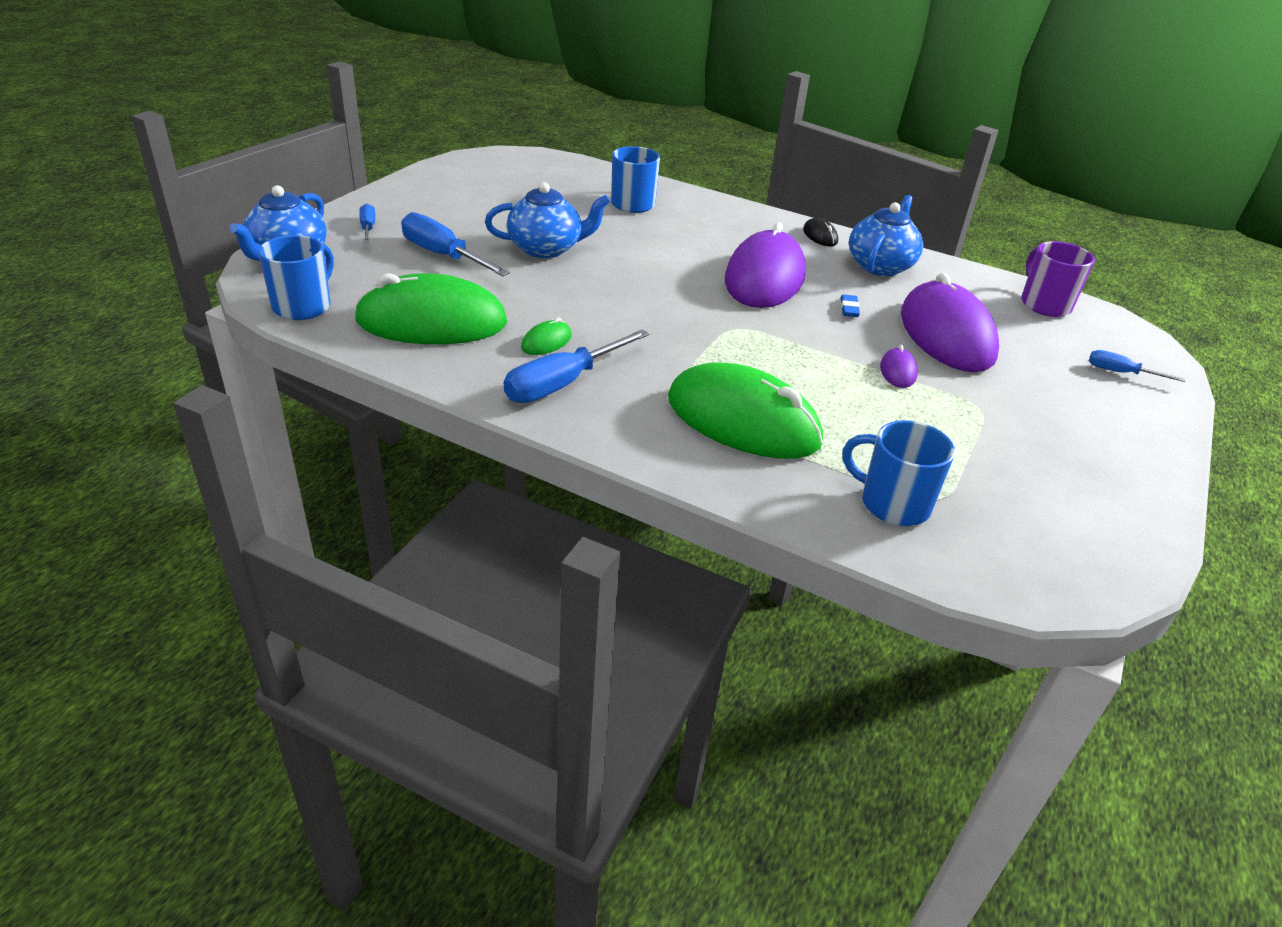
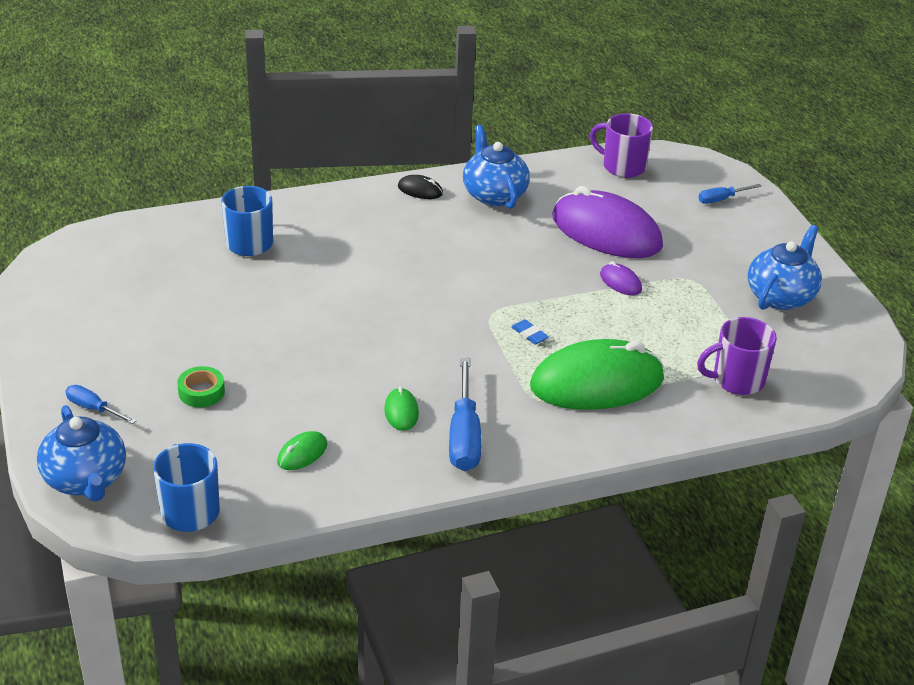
camera: 45 degrees left, 0 degrees up
(432, 322) = (302, 453): green mouse -> green mouse, size x0.41
(443, 255) = (201, 392): blue screwdriver -> green tape
(546, 249) = (263, 332): blue teapot -> blue teapot (781, 296)
(764, 278) = (444, 256): purple mouse -> none
(849, 309) = (528, 248): blue eraser -> blue eraser (529, 334)
(893, 504) = (737, 380): blue mug -> purple mug

